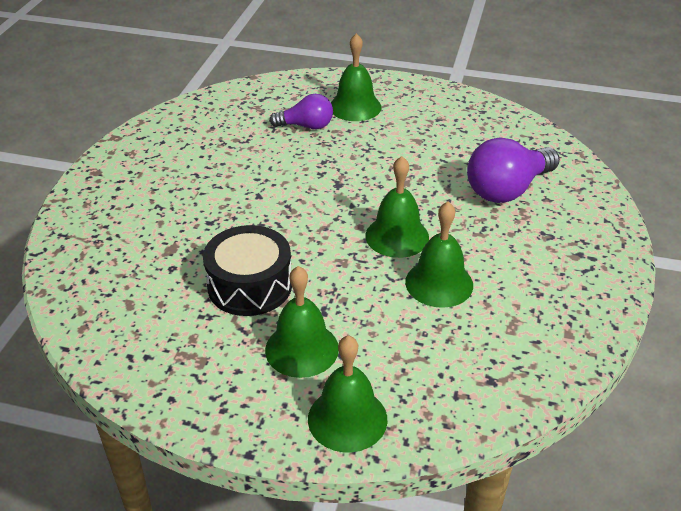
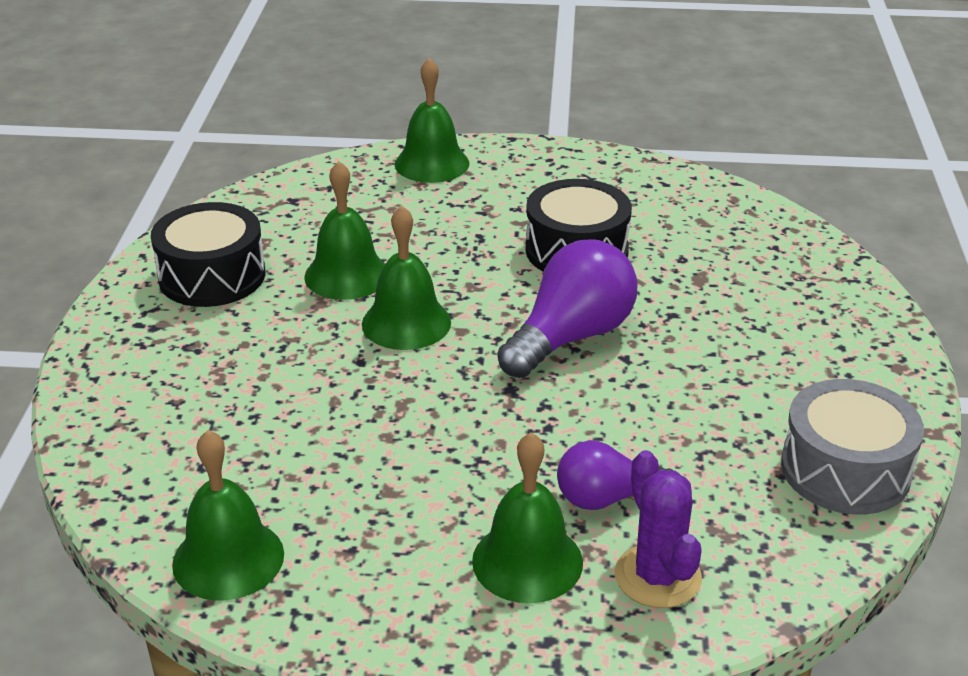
camera: 170 degrees right, 5 degrees down
(178, 126) = (845, 470): none -> grey drum
(298, 96) = (657, 576): none -> purple cactus
(302, 349) = (492, 204): green bell -> green bell (228, 559)
(507, 189) = (236, 410): purple light bulb -> purple light bulb (571, 337)
(548, 295) = (212, 276): none -> black drum

